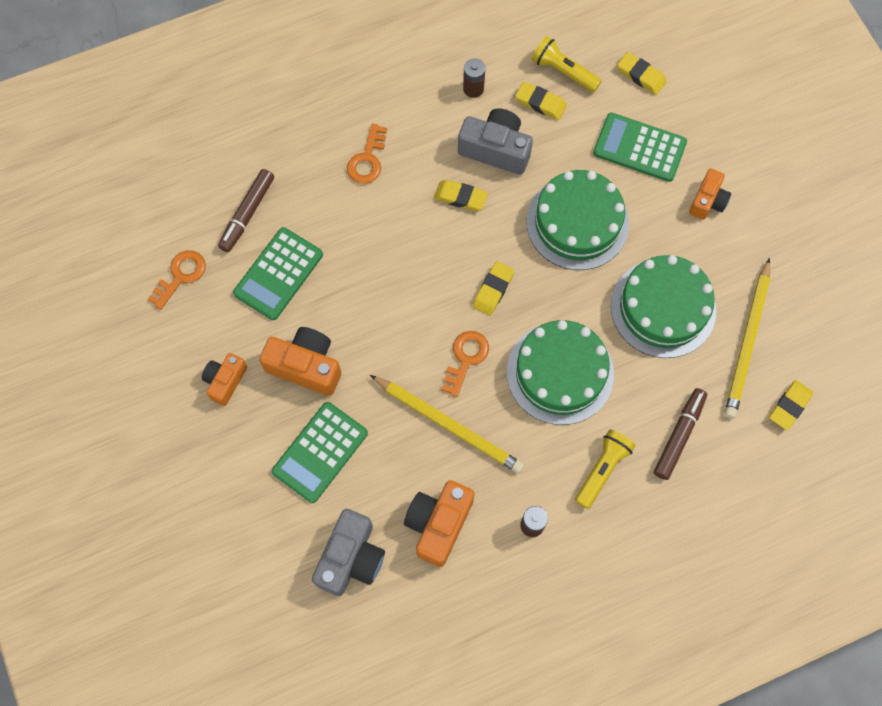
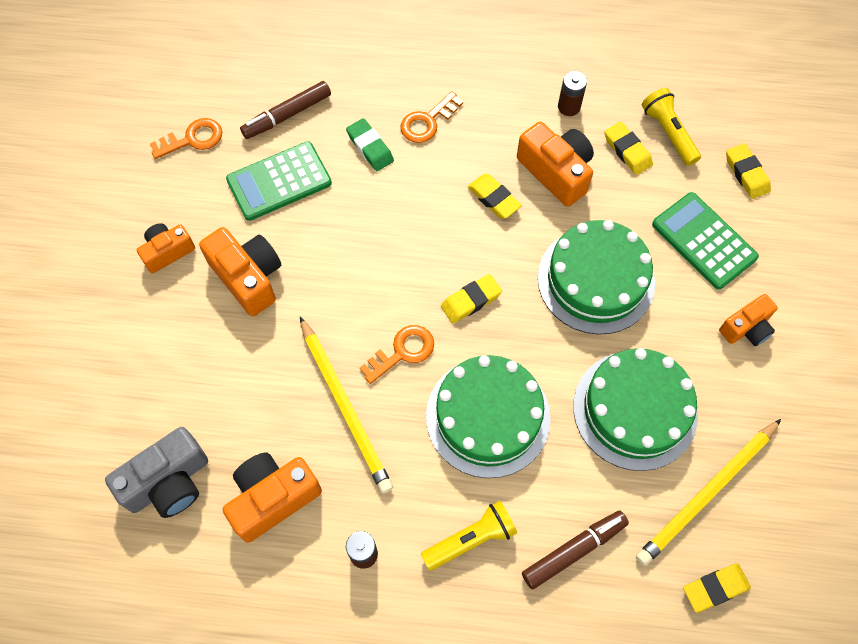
camera: 30 degrees right, 5 degrees down
(320, 452) = (207, 364): green calculator -> none
(334, 206) = (370, 147): none -> green eraser
(495, 149) = (556, 172): grey camera -> orange camera

